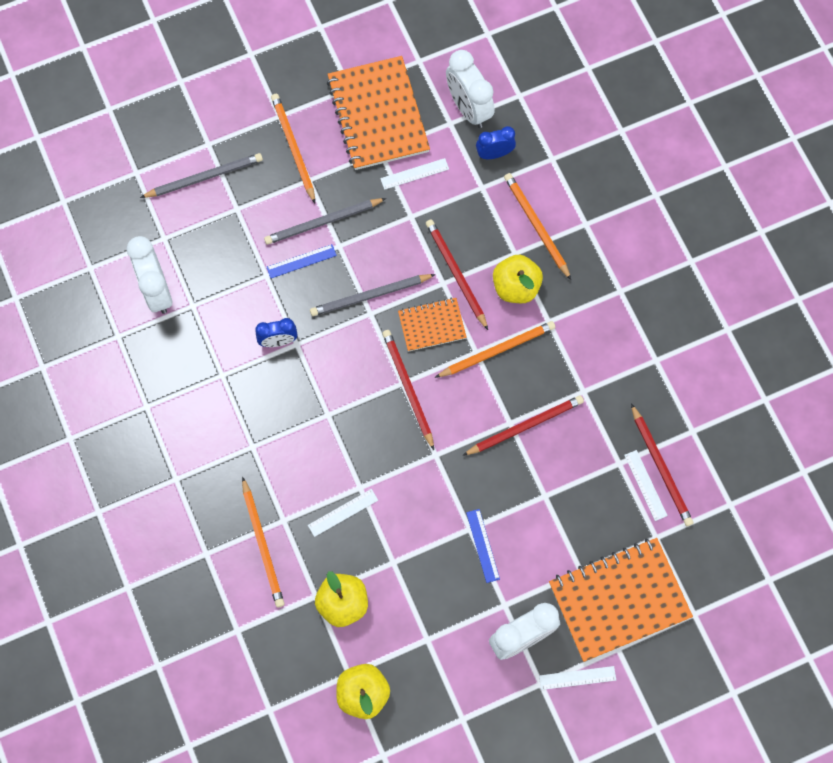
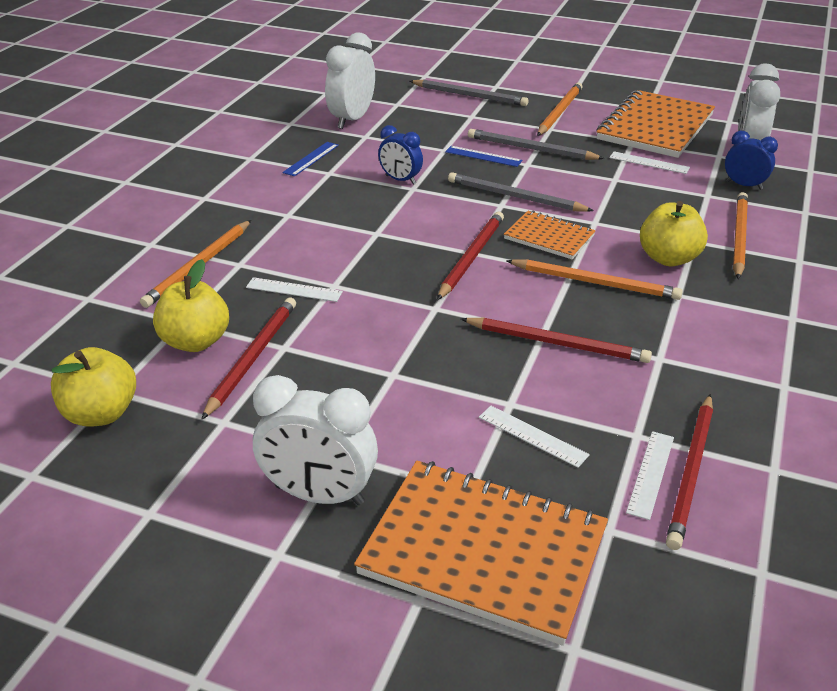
camera: 45 degrees right, 35 degrees down
(456, 274) = (615, 224): red pencil -> red pencil (252, 358)
(482, 545) = (388, 394): blue ruler -> blue ruler (311, 159)
(577, 678) = (328, 585): white ruler -> white ruler (532, 436)

